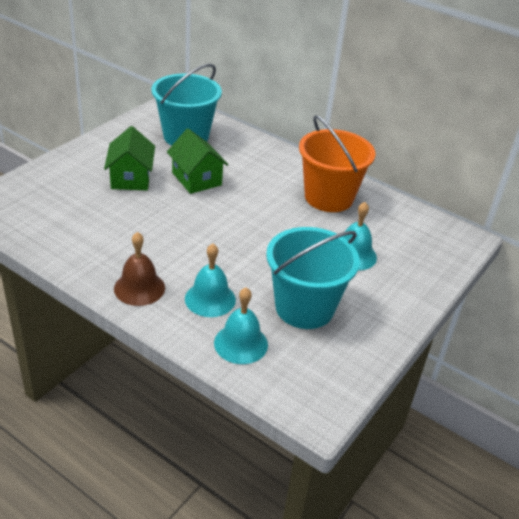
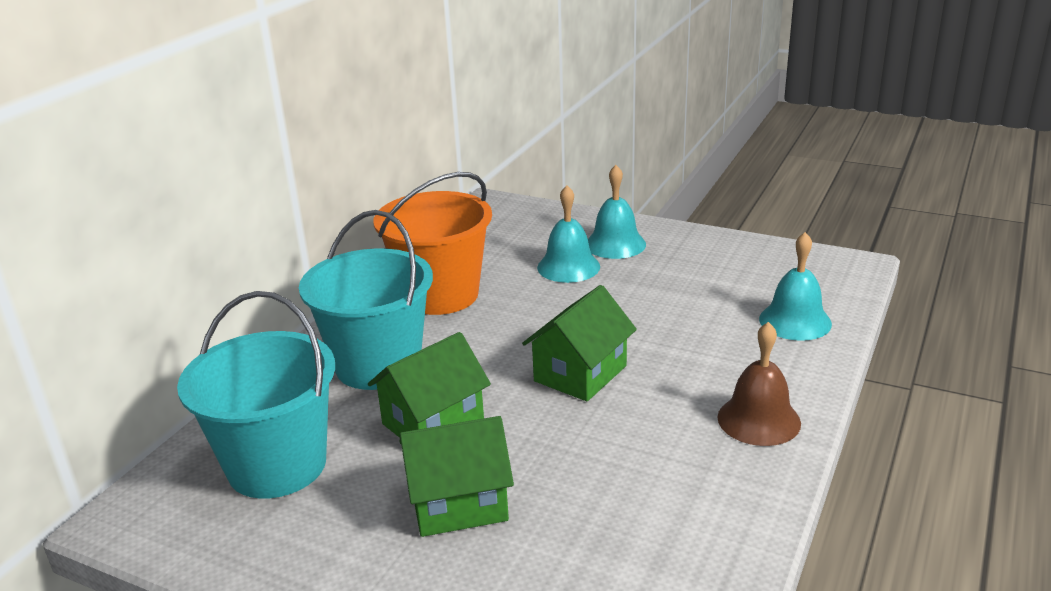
camera: 95 degrees left, 10 degrees down
(210, 299) = (733, 355): turquoise bell -> turquoise bell (615, 244)
(218, 233) = (580, 373): none -> green house
(304, 307) = (696, 288): turquoise bucket -> turquoise bucket (378, 365)

